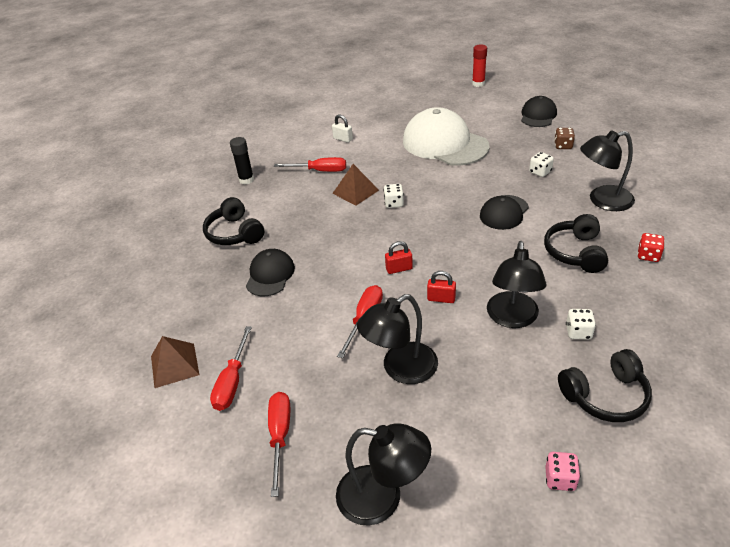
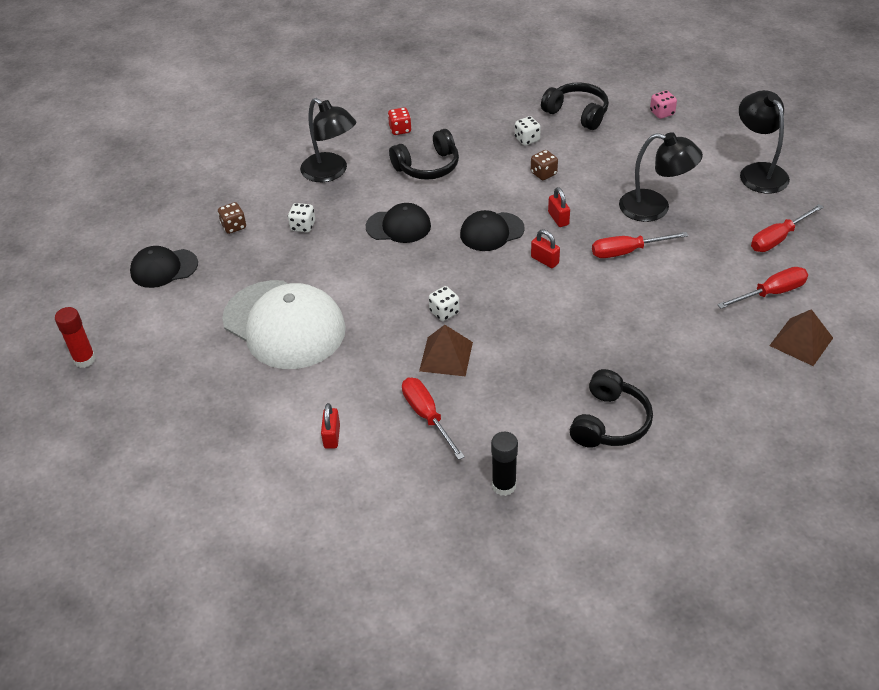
camera: 125 degrees left, 5 degrees up
(270, 275) = (639, 347): black cap -> black cap (491, 232)
(343, 139) = (332, 436): white padlock -> red padlock
(444, 144) = (284, 325): white cap -> white cap turned 60 degrees counterclockwise
(512, 318) = (543, 173): black lamp -> brown dice

